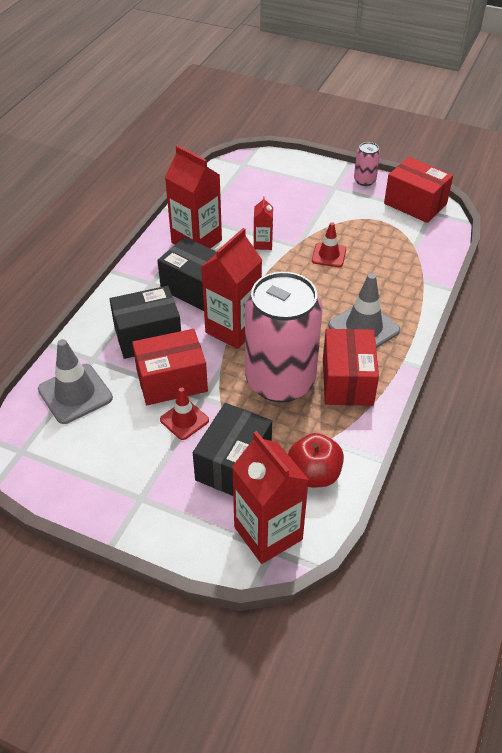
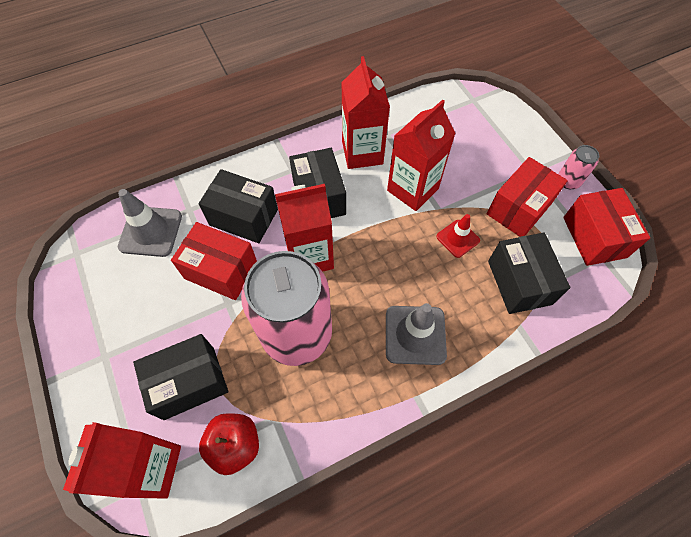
camera: 40 degrees right, 15 degrees up
(184, 420) = (195, 313): red traffic cone -> none
(263, 244) = (412, 189): red carton -> red carton, size x2.00
(347, 381) = (348, 377): red box -> red box (519, 208)
(397, 256) = (519, 282): none -> black box

